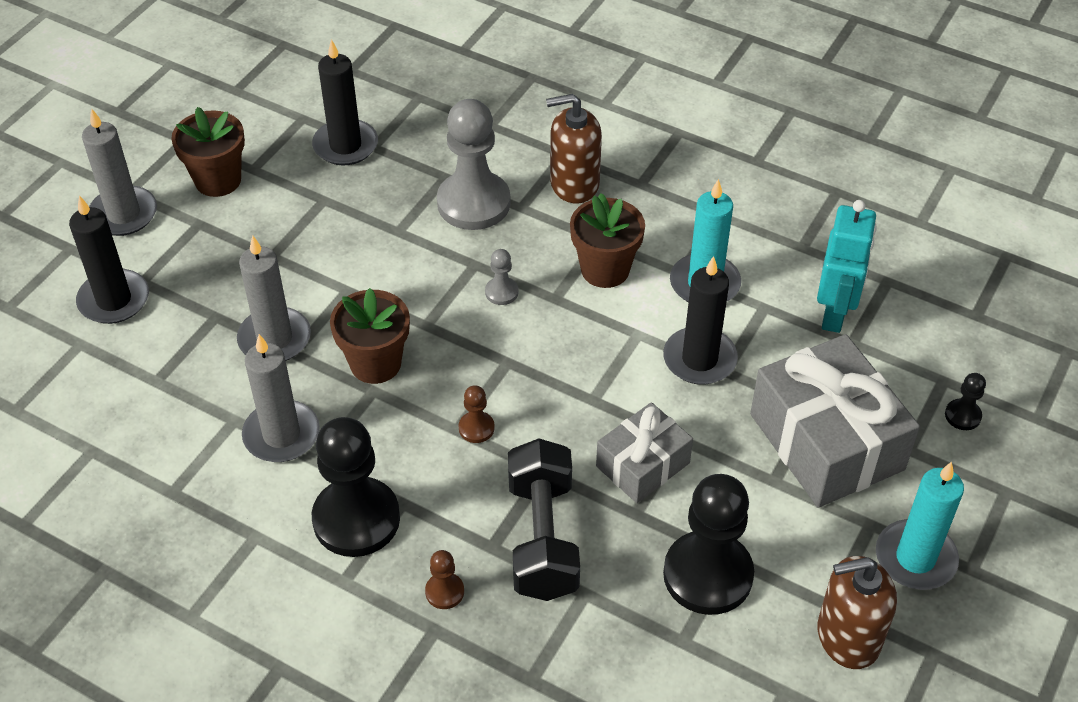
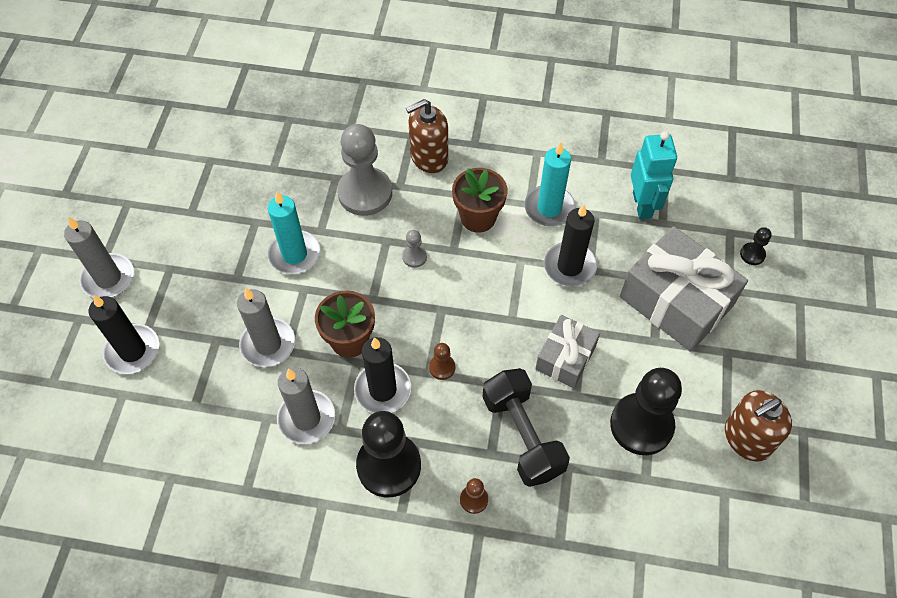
camera: 20 degrees left, 10 degrees up
(218, 180) = (168, 229): brown flower pot -> none
(345, 145) = (252, 173): black candle -> black candle (382, 390)
(915, 558) = (765, 367): turquoise candle -> turquoise candle (294, 254)

